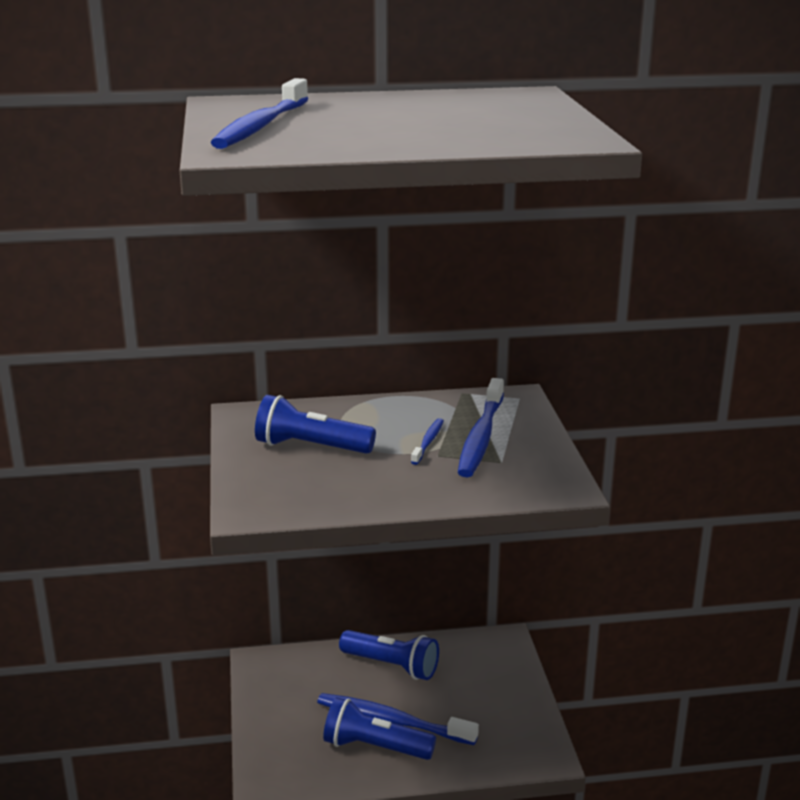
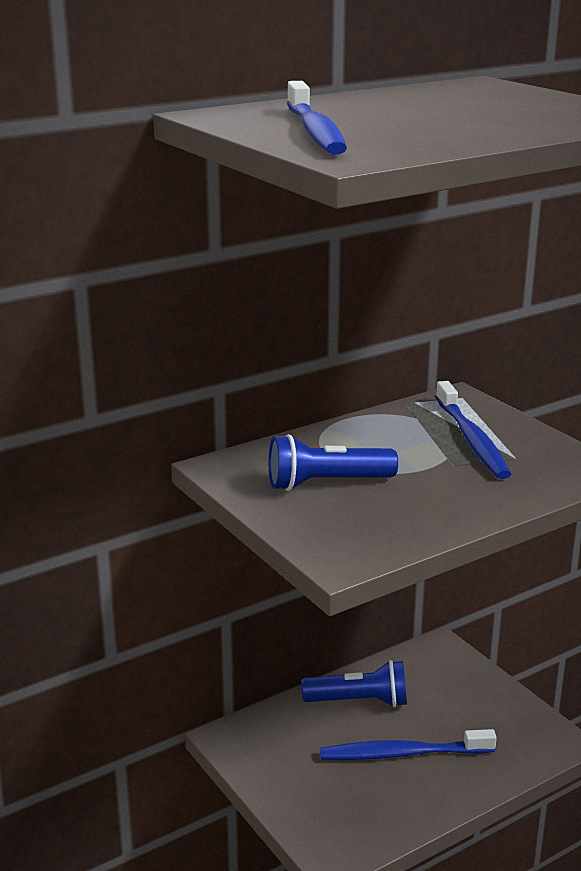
camera: 25 degrees left, 0 degrees up
(375, 747) = (407, 784): blue flashlight -> none
(428, 442) = (430, 454): blue toothbrush -> none

